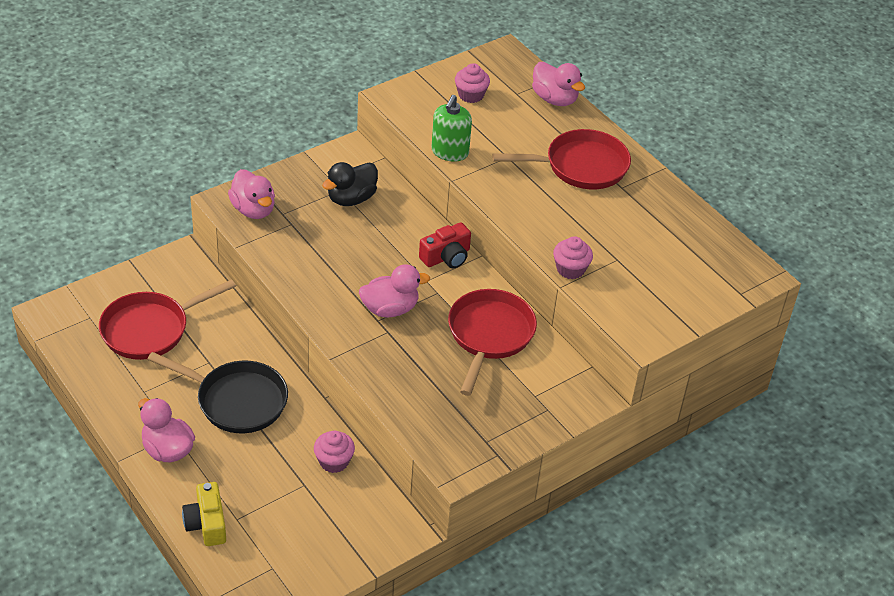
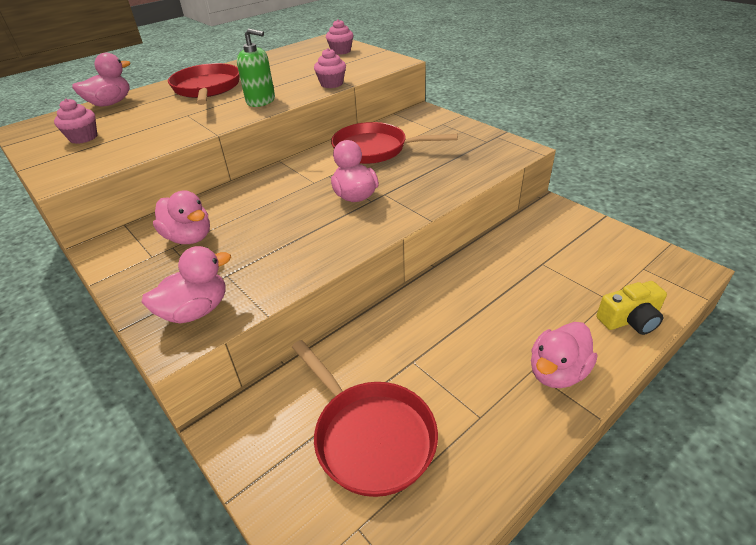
camera: 90 degrees left, 5 degrees down
(236, 401) = (462, 326): black pan -> none
(334, 461) = (506, 250): pink cupcake -> pink cupcake (341, 51)
(351, 198) = (189, 237): black duck -> pink duck
(446, 257) = (282, 176): red camera -> none
(449, 152) = (172, 139): green soap dispenser -> green soap dispenser (261, 101)

